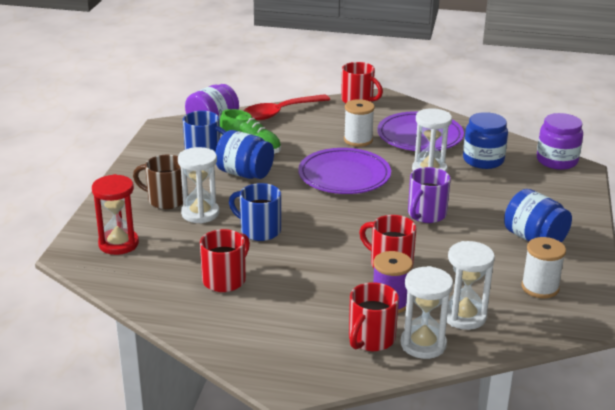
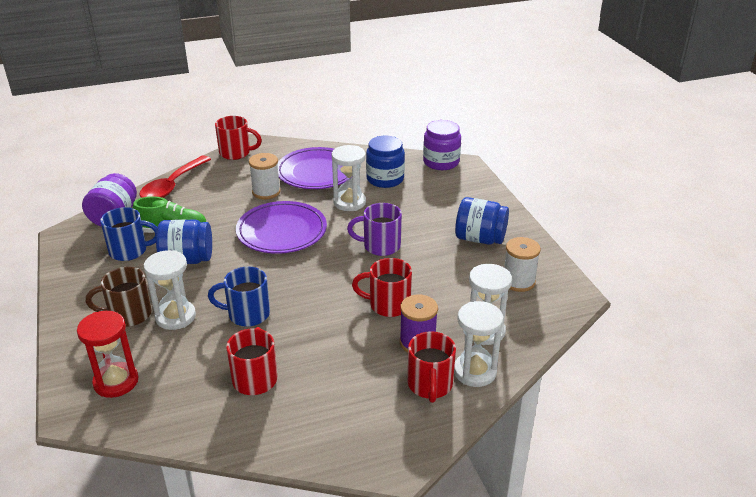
camera: 30 degrees left, 5 degrees up
(426, 215) = (380, 246): purple mug -> purple mug turned 90 degrees clockwise

